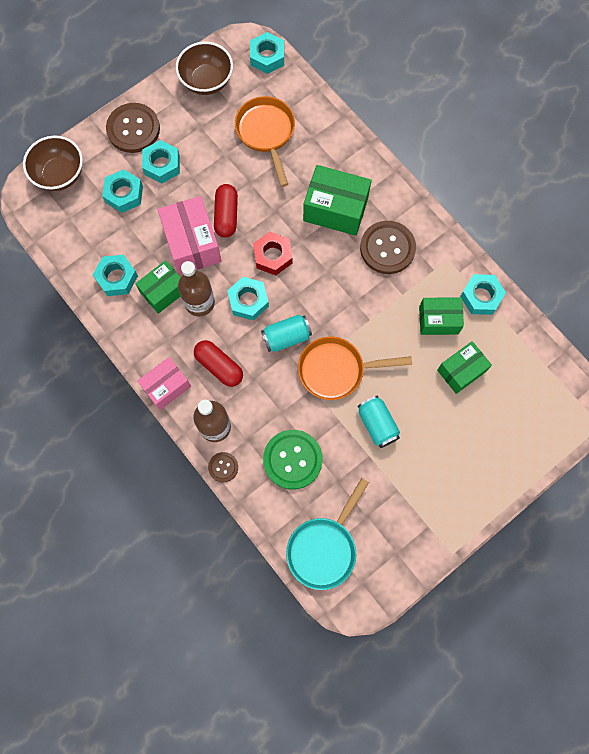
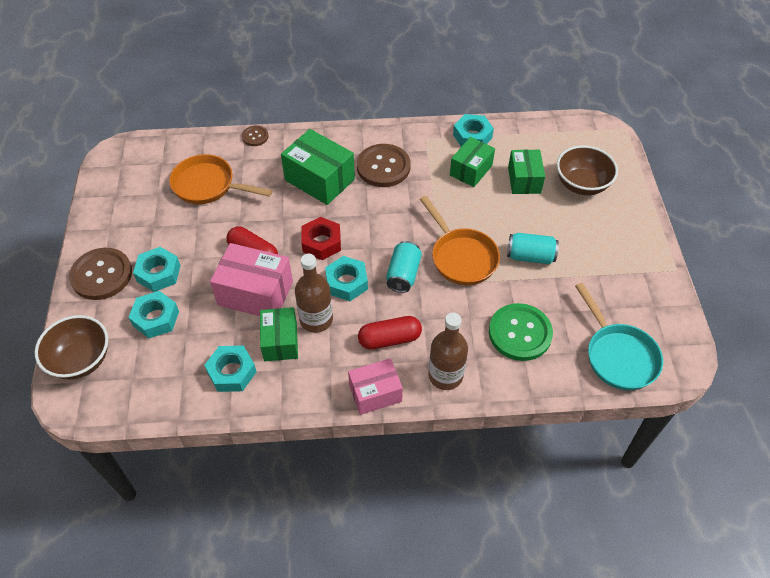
camera: 55 degrees left, 20 degrees down
(166, 387) = (375, 393): pink box -> pink box turned 75 degrees clockwise
(207, 81) = (117, 198): brown bowl -> brown bowl (581, 184)
(223, 467) = (489, 391): brown button -> brown button (255, 136)
(267, 57) = (142, 148): turquoise nut -> none
(335, 209) = (319, 179): green box -> green box turned 75 degrees clockwise
(336, 370) = (461, 257): orange pan -> orange pan turned 60 degrees counterclockwise

